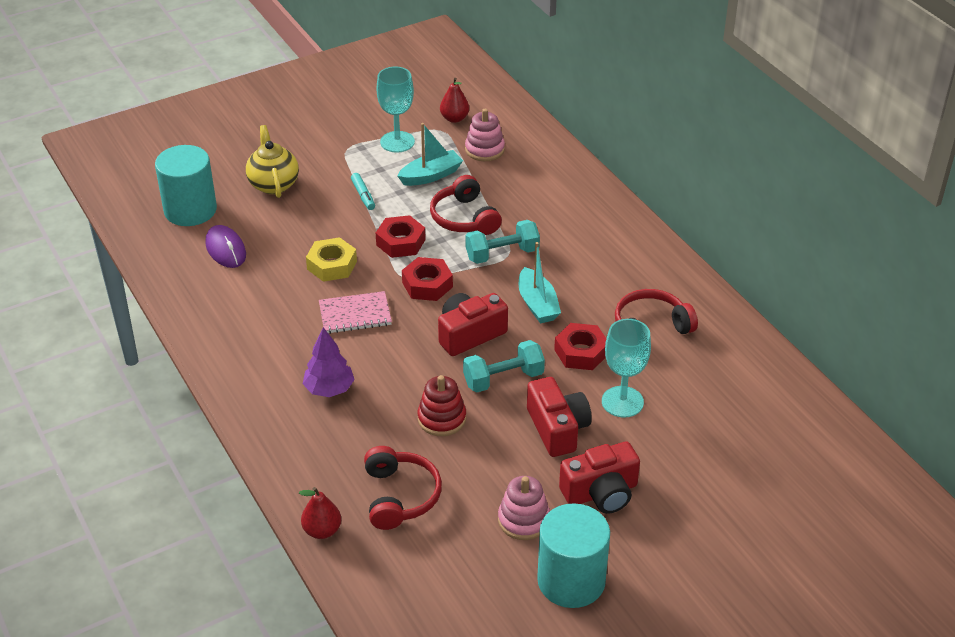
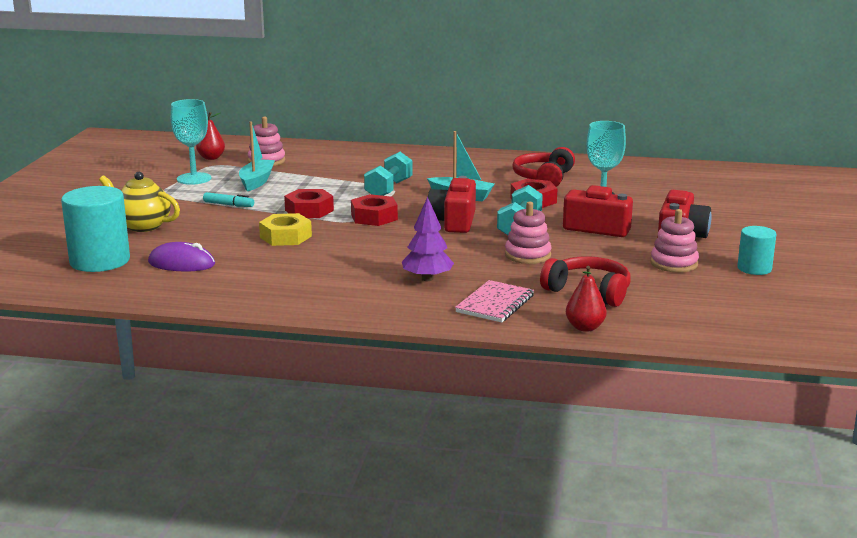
camera: 50 degrees left, 20 degrees down
(355, 314) = (359, 246): pink notebook -> pink notebook (495, 304)
(442, 419) = (527, 255): red stacking toy -> pink stacking toy
(464, 218) = (326, 187): red headphones -> none
(571, 581) = (754, 268): turquoise cylinder -> turquoise cylinder, size x0.56

